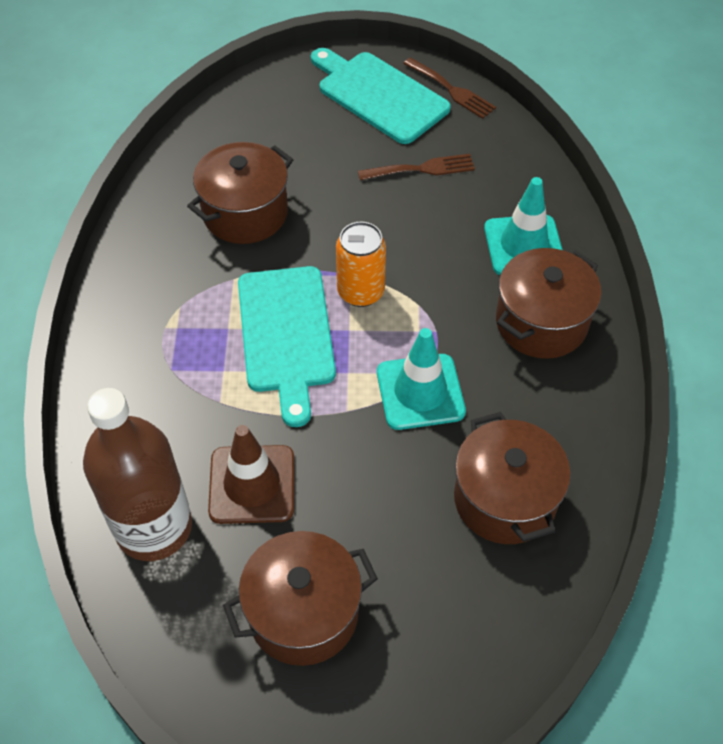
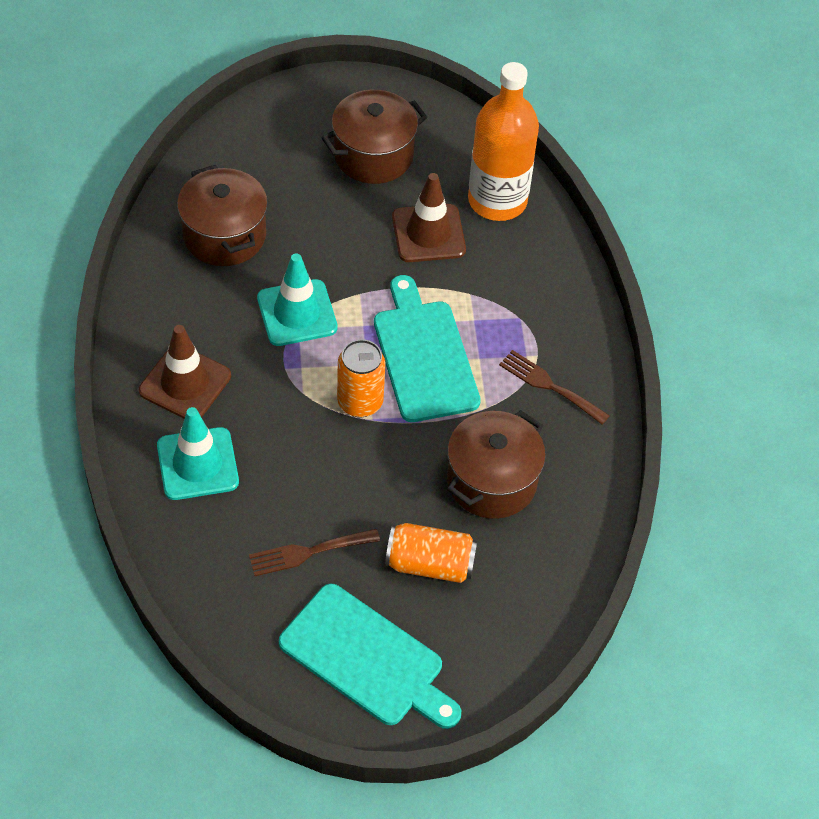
camera: 170 degrees right, 0 degrees up
(154, 527) = (497, 200): brown bottle -> orange bottle
(316, 154) = (430, 564): none -> orange can
(452, 90) = (277, 674): brown fork -> brown fork (549, 386)
(541, 322) = (185, 383): brown pot -> brown traffic cone

